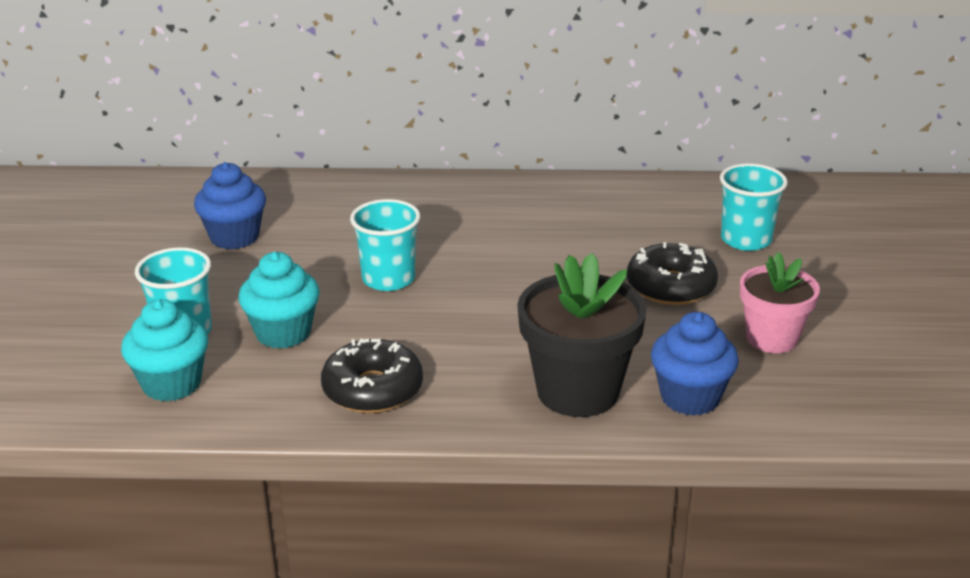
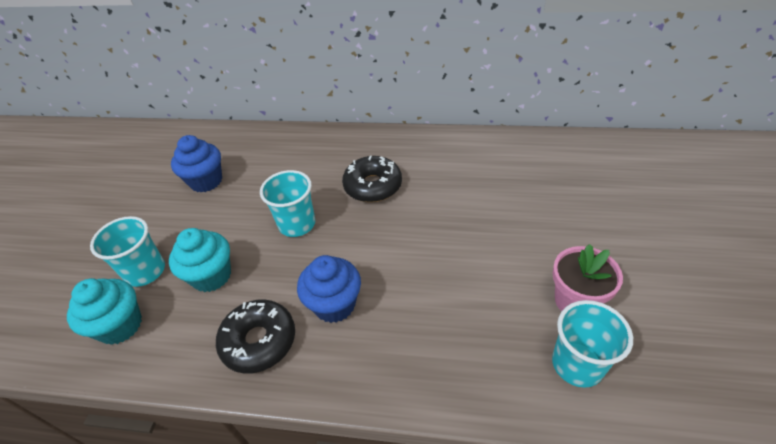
camera: 10 degrees right, 15 degrees up
(578, 391) = (413, 354): black flower pot -> none
(671, 286) = (499, 240): black donut -> black donut (373, 186)
(690, 397) = (503, 368): blue cupcake -> blue cupcake (334, 304)
(746, 240) = (560, 193): turquoise cup -> turquoise cup (577, 364)

